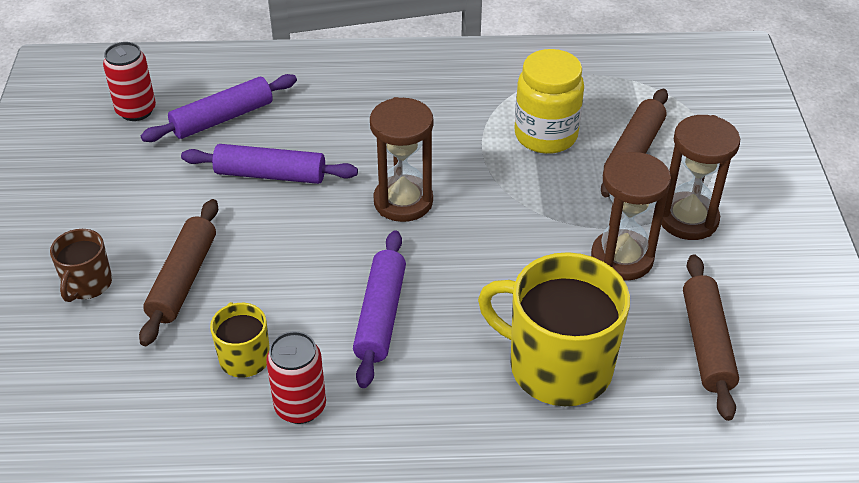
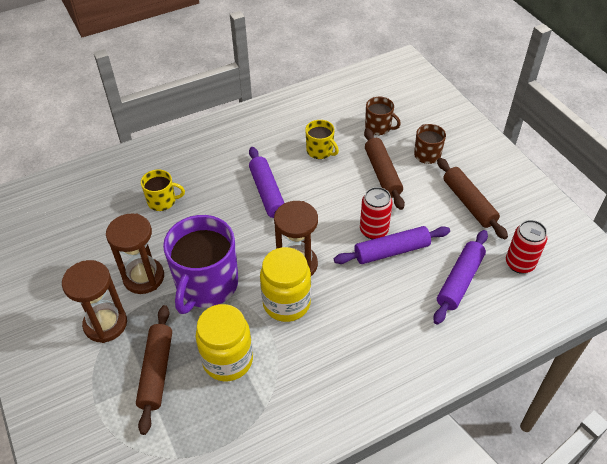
camera: 155 degrees right, 5 degrees up
(110, 364) = (378, 127): none -> brown mug
(300, 407) = (278, 141): red can -> red can (373, 230)
(444, 165) = (286, 303): none -> yellow jar
(537, 219) = (206, 284): none -> purple mug
(558, 366) = (162, 201): yellow mug -> yellow mug, size x0.50
(706, 343) = (83, 242): brown rolling pin -> brown rolling pin (469, 203)

